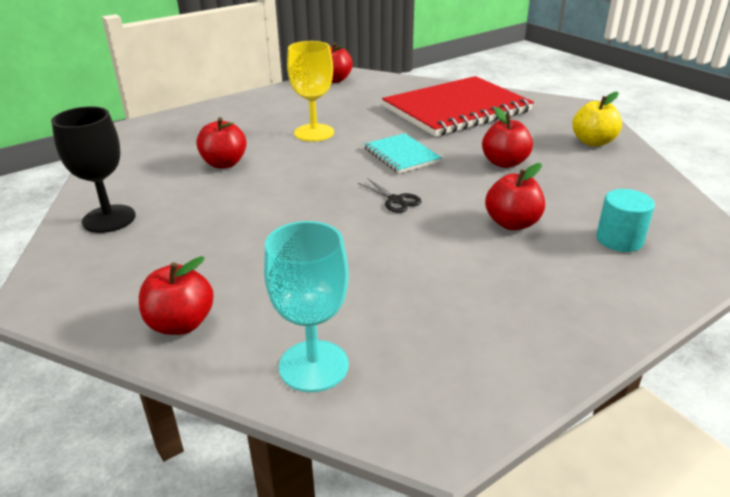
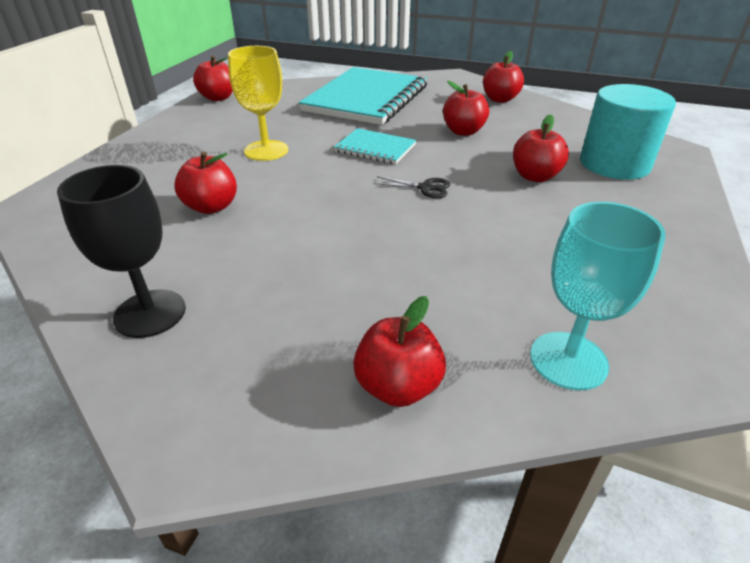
camera: 35 degrees left, 5 degrees up
(456, 109) = (366, 99): red notebook -> turquoise notebook
(593, 142) = (500, 99): yellow apple -> red apple
(619, 239) = (614, 164): turquoise cylinder -> turquoise cylinder, size x1.76

